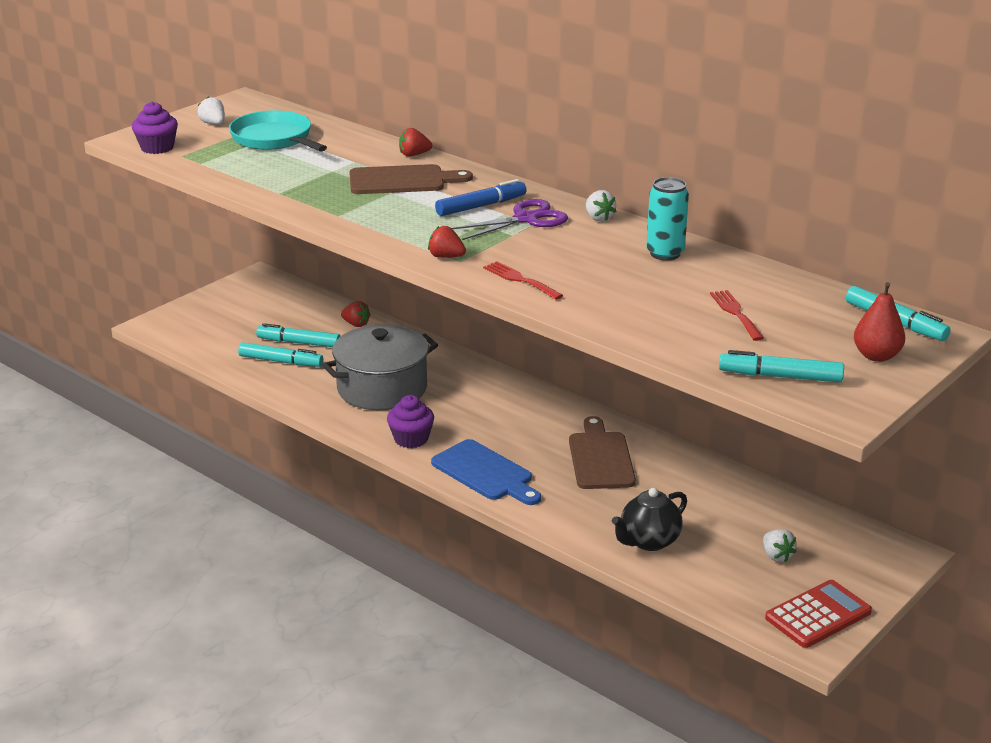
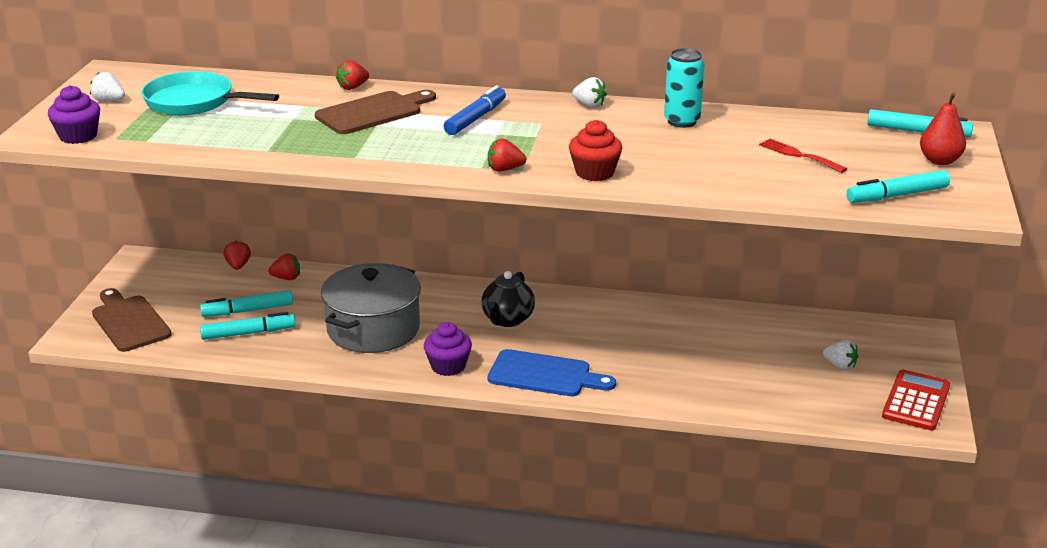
camera: 30 degrees left, 0 degrees up
(328, 303) = (238, 266): none -> red strawberry
(519, 280) = (594, 173): red fork -> red cupcake
(526, 219) = (530, 120): purple scissors -> none
(600, 458) = (626, 331): brown cutting board -> brown cutting board (129, 321)
(648, 541) = (735, 387): black teapot -> black teapot (507, 320)

